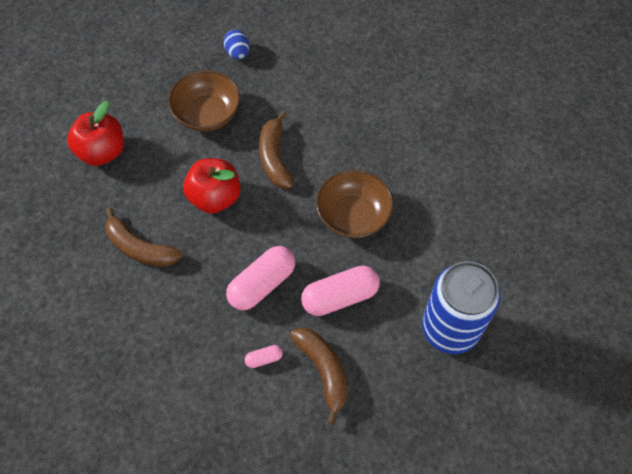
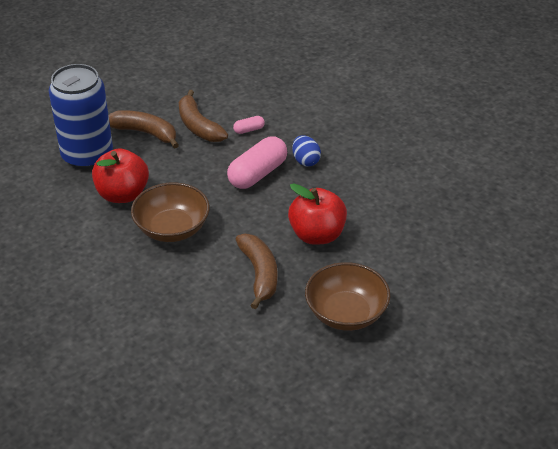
camera: 175 degrees right, 20 degrees down
(102, 151) = (452, 267): red apple -> red apple (122, 194)
(140, 248) = (379, 192): brown banana -> brown banana (145, 133)
(237, 53) = (325, 389): blue egg -> blue egg (305, 161)
(340, 297) = (185, 170): pink capsule -> none

